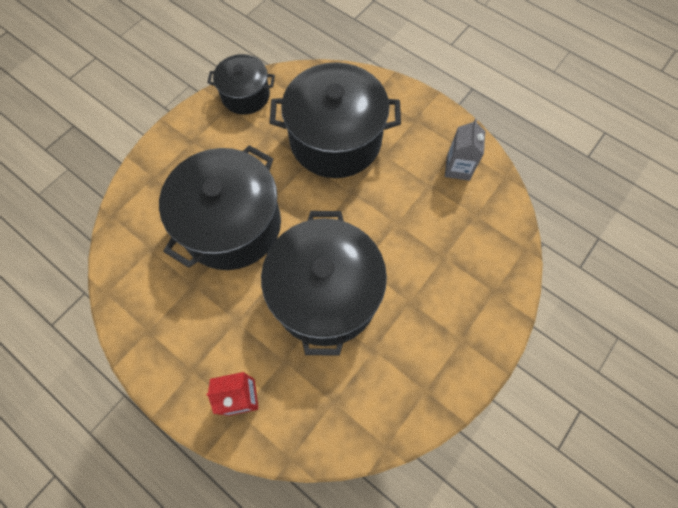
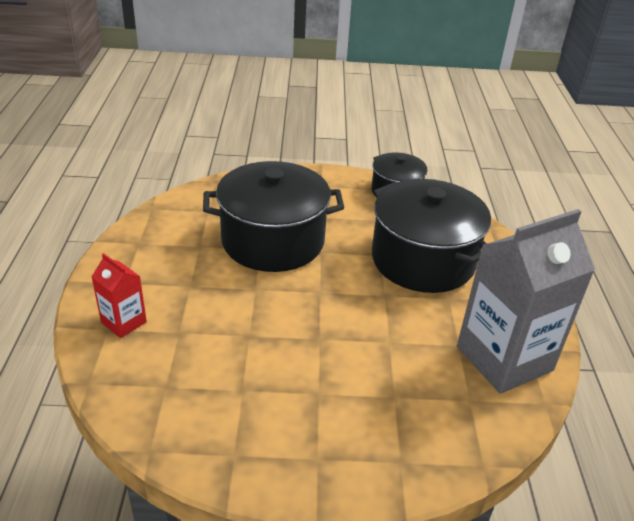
camera: 50 degrees right, 30 degrees down
(325, 294) = (266, 328): black pot -> none
(458, 168) = (504, 358): grey carton -> grey carton, size x2.12

